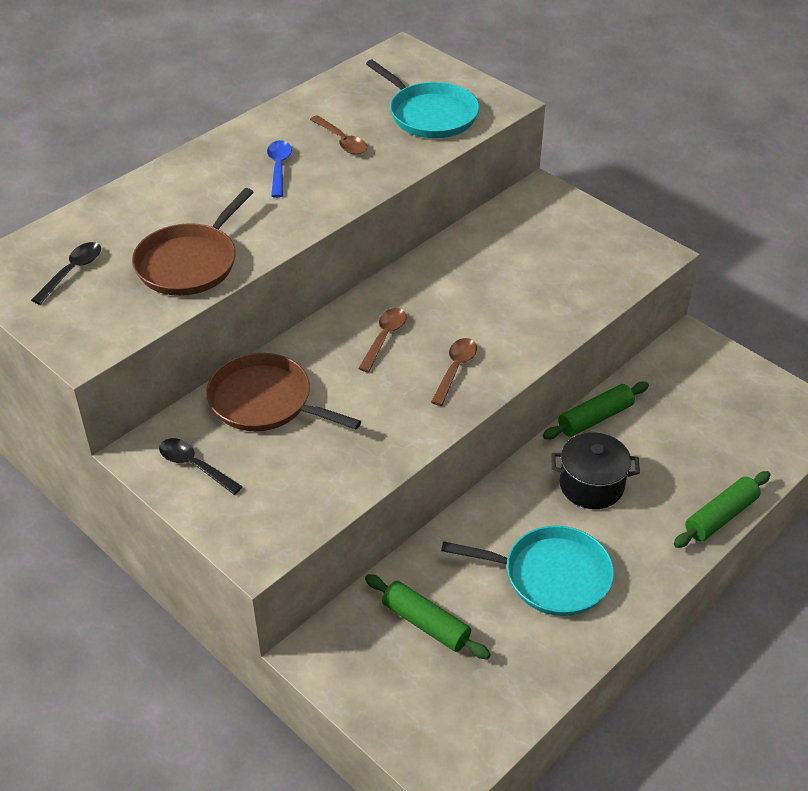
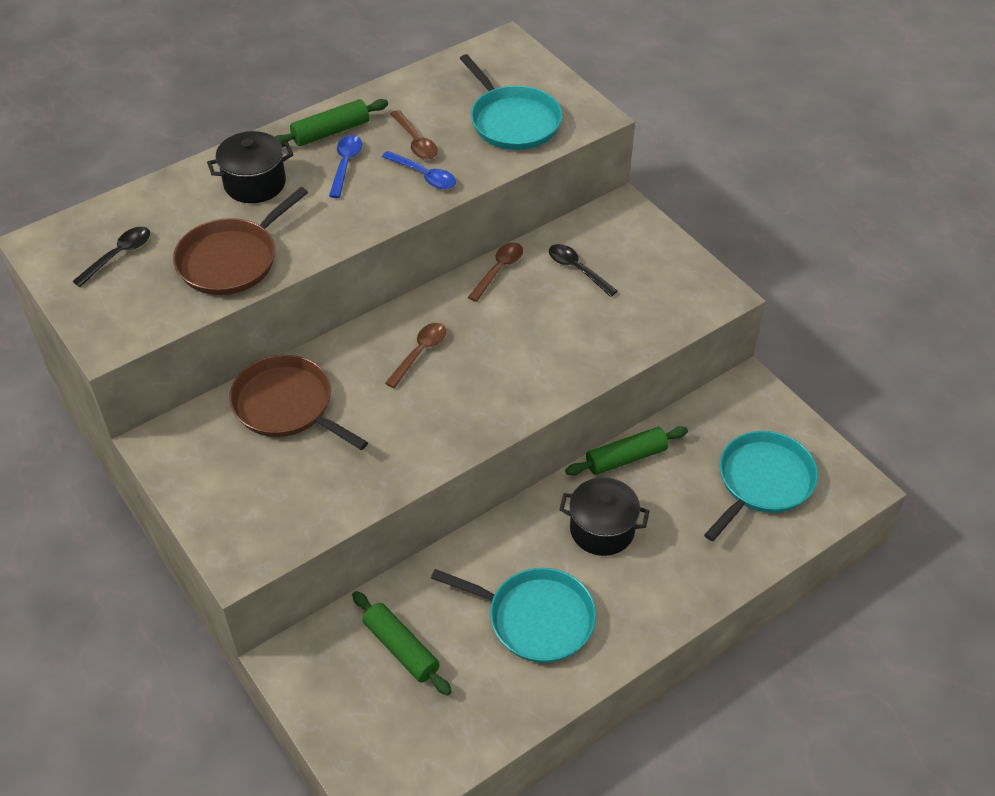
camera: 10 degrees right, 5 degrees up
(193, 193) = (255, 183): none -> black pot
(194, 466) = (203, 464): black spoon -> black spoon (577, 269)
(359, 169) = (424, 176): none -> blue spoon
(455, 369) = (480, 397): brown spoon -> brown spoon (498, 270)
(721, 516) = (723, 582): green rolling pin -> green rolling pin (331, 132)
(730, 422) = (762, 482): none -> turquoise pan

